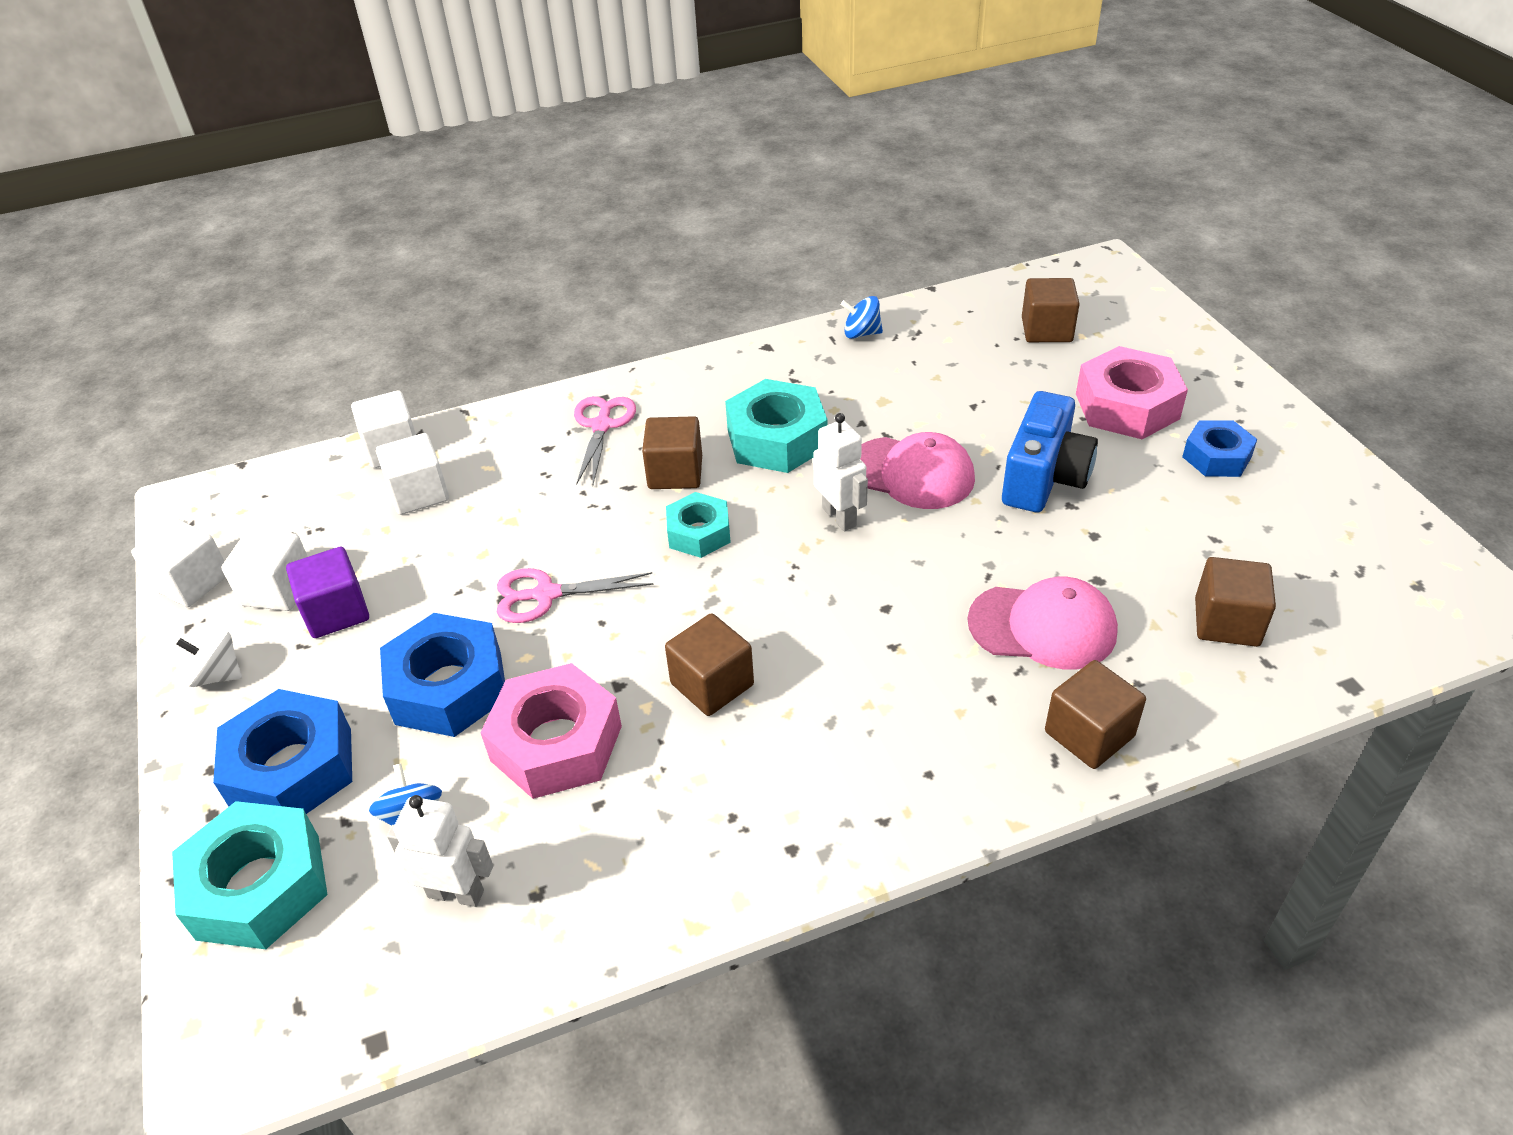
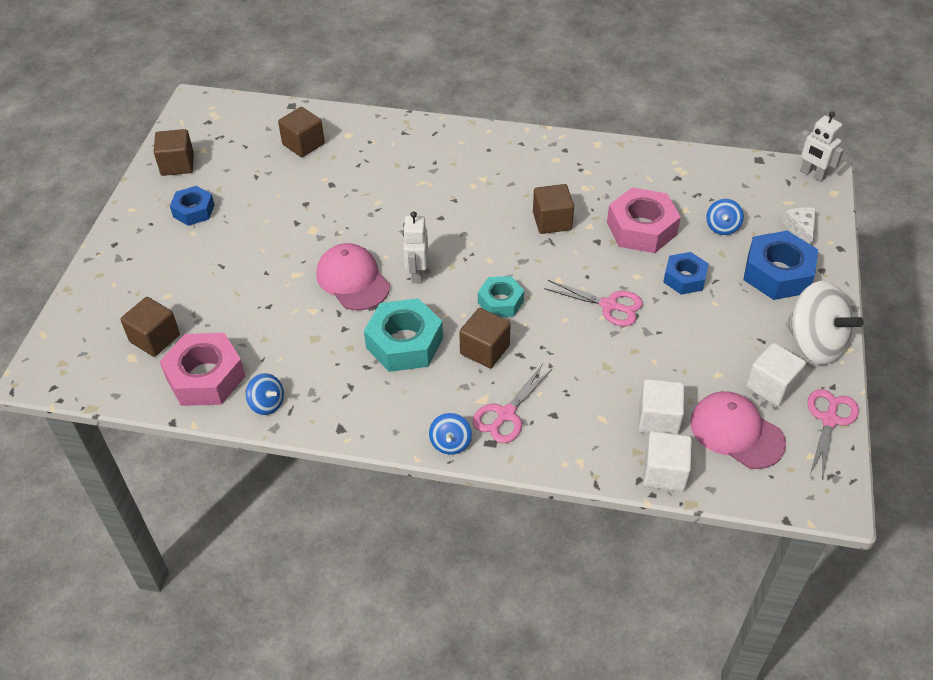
camera: 150 degrees left, 5 degrees up
(192, 582) = (829, 420): white cube -> pink scissors
(218, 675) = (814, 343): white spinning top -> white spinning top, size x2.07
(259, 886) = (800, 229): turquoise nut -> white cheese
(336, 612) = (736, 352): purple cube -> none
(449, 687) = (684, 278): blue nut -> blue nut, size x0.61
(456, 893) = (712, 191): white robot -> white robot (812, 174)
(643, 381) = (450, 443): none -> blue spinning top
(1043, 626) = (380, 177): pink cap -> pink cap (736, 432)
(1044, 478) = (290, 242): blue camera -> none
(1089, 734) = (411, 134): brown cube -> brown cube (177, 164)
(1127, 406) = (190, 261): pink nut -> pink nut (205, 377)

